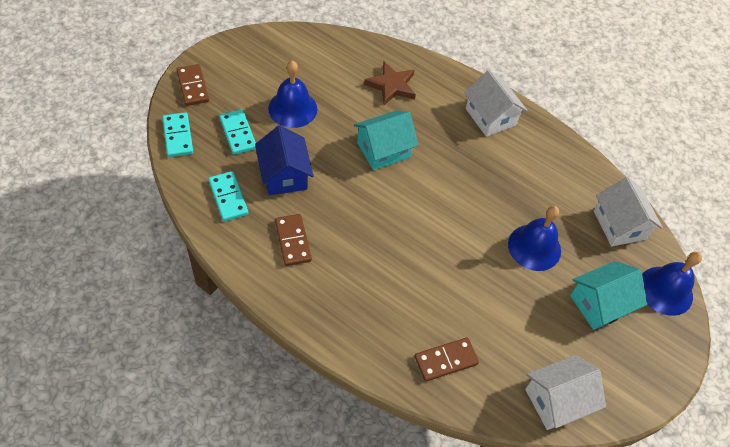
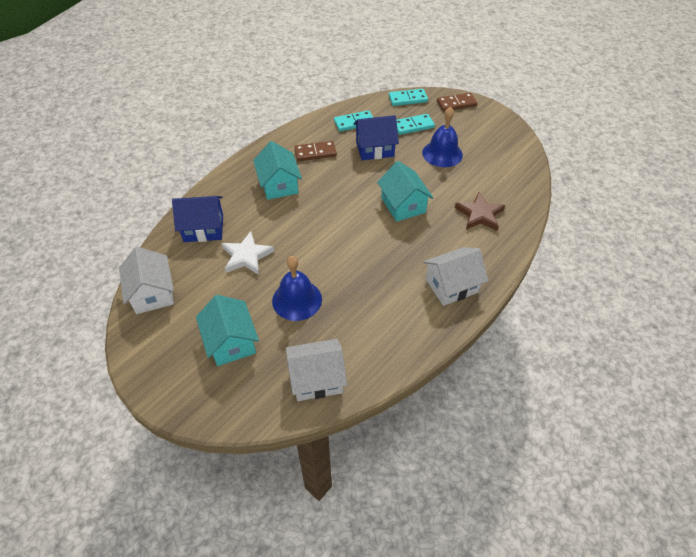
camera: 100 degrees right, 5 degrees down
(358, 280) = (279, 185): none -> turquoise house
(446, 360) = (203, 228): brown domino -> blue house
(483, 303) = (246, 256): none -> white star
(665, 290) = (235, 405): blue bell -> none

